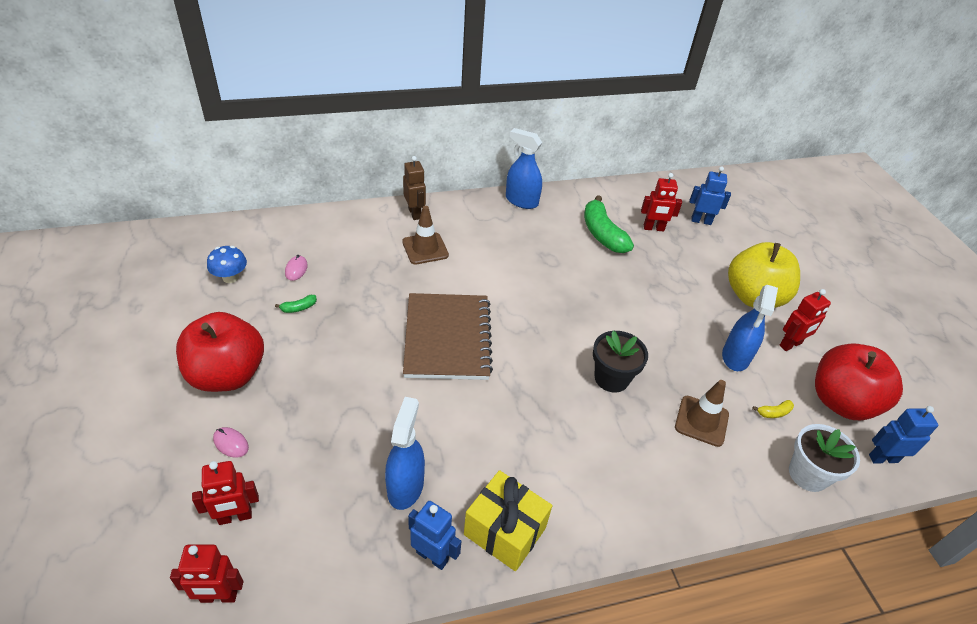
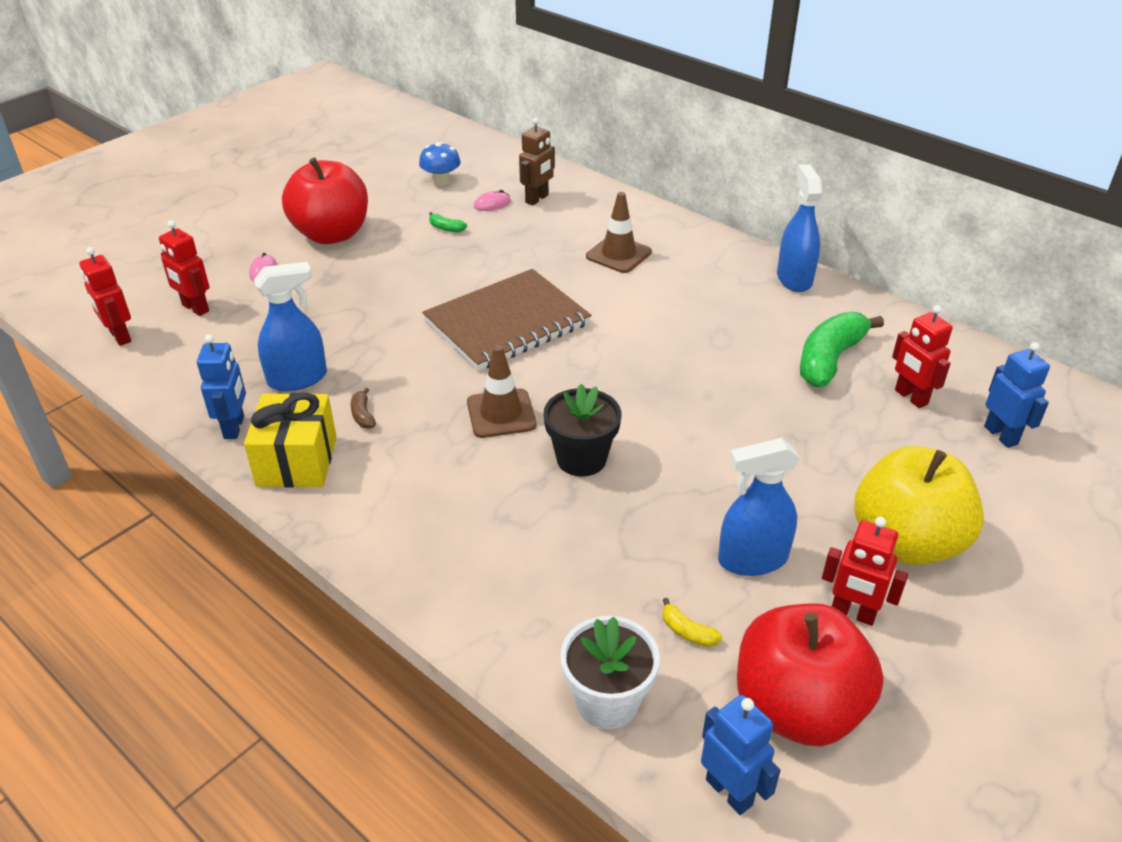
camera: 60 degrees right, 5 degrees down
(415, 213) = (663, 225): brown robot -> brown robot (537, 199)
(483, 466) = (363, 415): none -> brown banana
(701, 421) = (595, 561): brown traffic cone -> brown traffic cone (501, 414)

